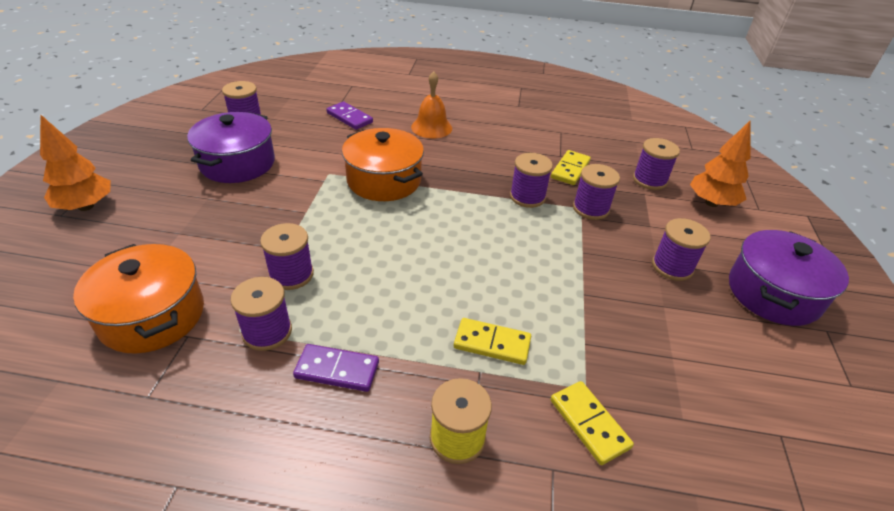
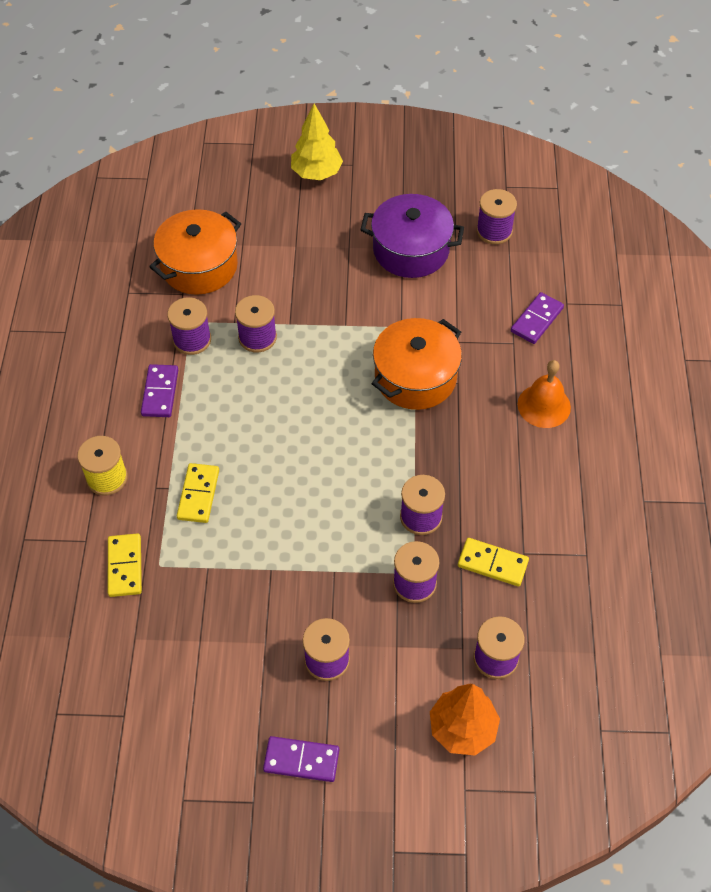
camera: 85 degrees right, 15 degrees up
(86, 206) = (316, 173): orange tree -> yellow tree
(589, 423) = (125, 566): yellow domino -> yellow domino turned 60 degrees counterclockwise
(773, 293) = (301, 760): purple pot -> purple domino

